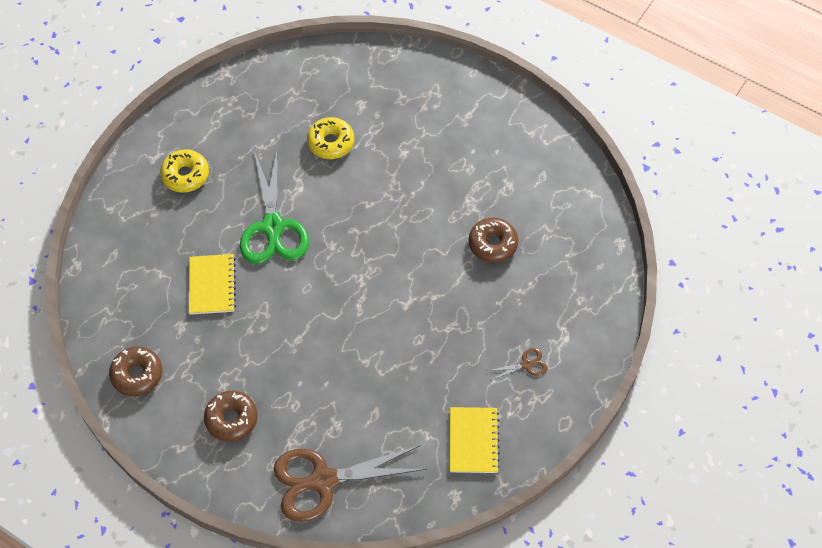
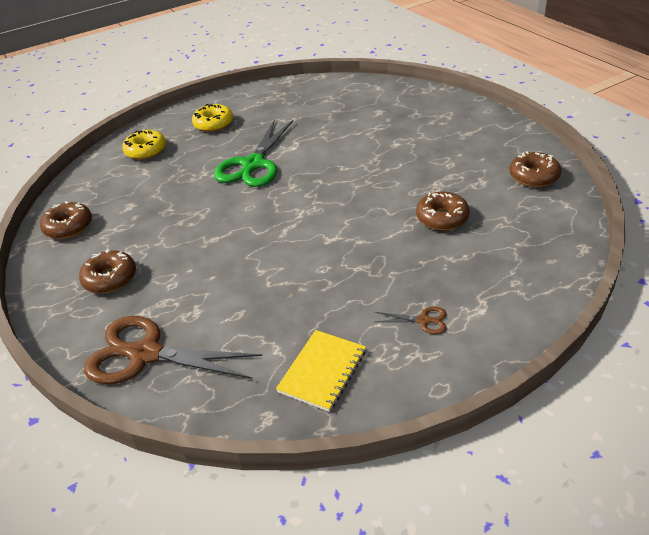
camera: 30 degrees right, 20 degrees down
(212, 285) = (176, 187): yellow notebook -> none
(331, 142) = (338, 127): yellow donut -> yellow donut (146, 151)
(551, 163) = (533, 176): none -> brown donut

